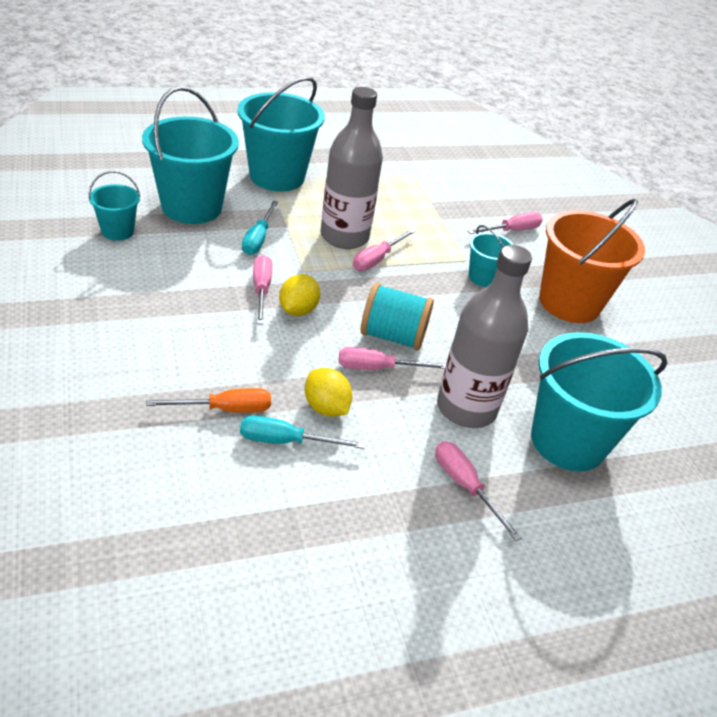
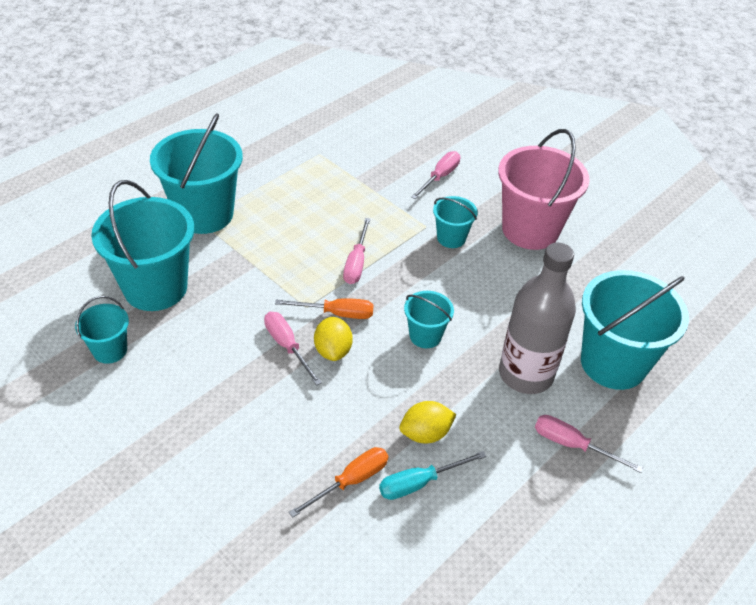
camera: 25 degrees left, 5 degrees up
(258, 239) = (242, 293): turquoise screwdriver -> none
(326, 286) = (337, 313): none -> orange screwdriver
(326, 407) = (425, 434): yellow lemon -> yellow lemon turned 45 degrees counterclockwise
(344, 237) = (312, 253): grey bottle -> none
(378, 368) = (436, 373): pink screwdriver -> none
(393, 336) = (425, 336): turquoise spool -> turquoise bucket
(569, 303) = (530, 230): orange bucket -> pink bucket

